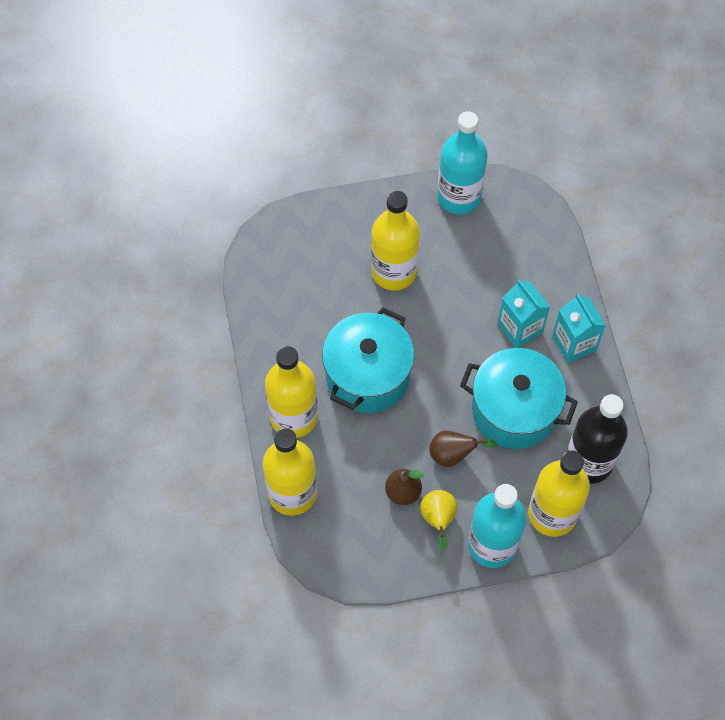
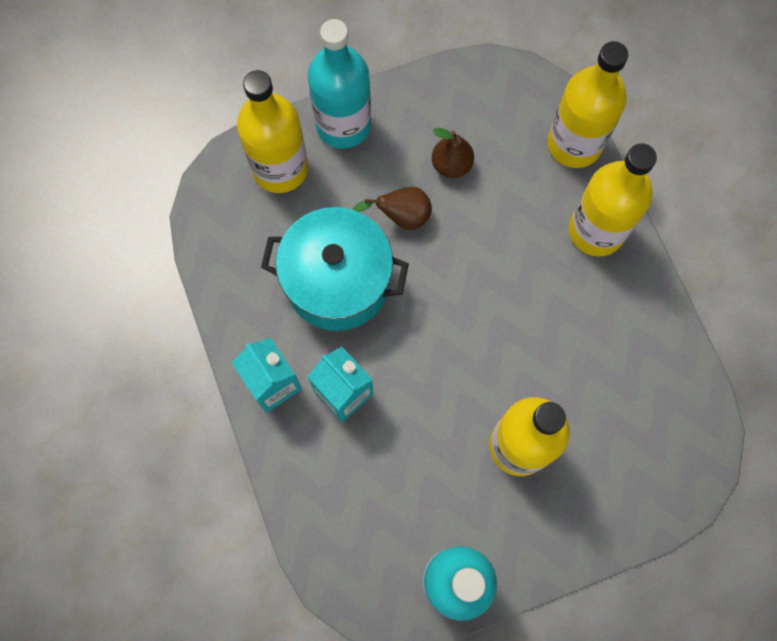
camera: 170 degrees right, 10 degrees up
(368, 375) = (521, 296): turquoise pot -> none
(438, 520) = (406, 141): yellow pear -> none
(588, 462) = (243, 234): black bottle -> none

